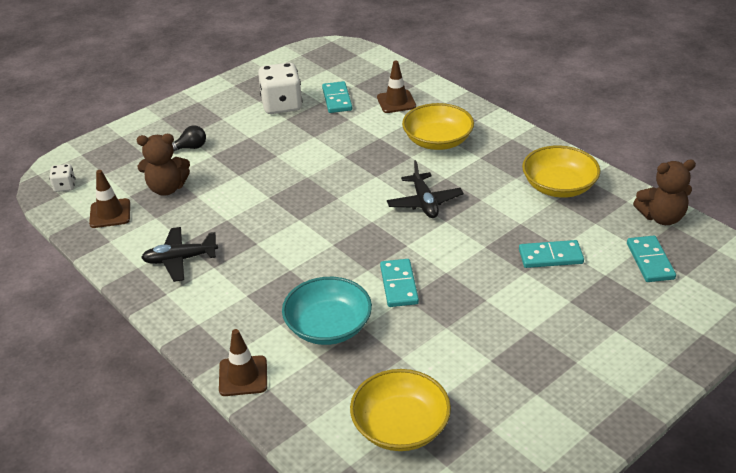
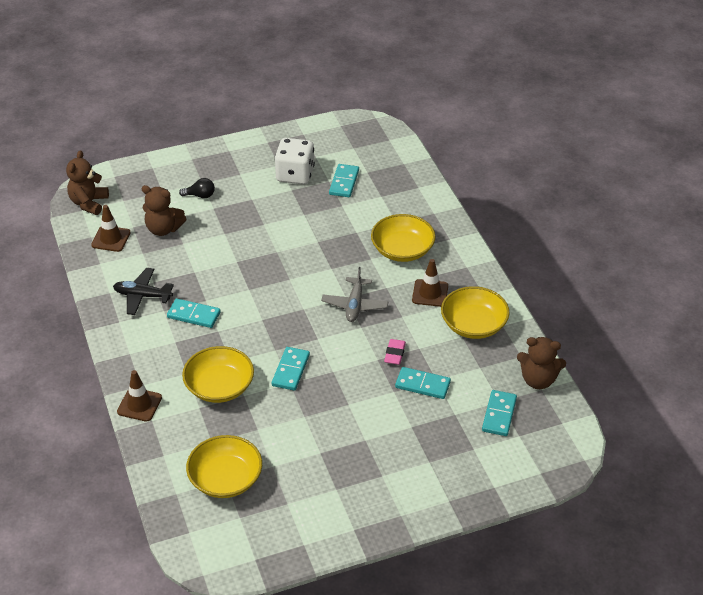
camera: 20 degrees right, 5 degrees up
(65, 186) = (89, 203): white dice -> brown teddy bear
(252, 262) = (194, 315): none -> turquoise domino
(328, 326) = (219, 387): turquoise bowl -> yellow bowl
(396, 102) = (392, 200): brown traffic cone -> brown traffic cone (430, 293)
(424, 202) = (355, 305): black plane -> grey plane
(499, 236) = (394, 354): none -> pink eraser

